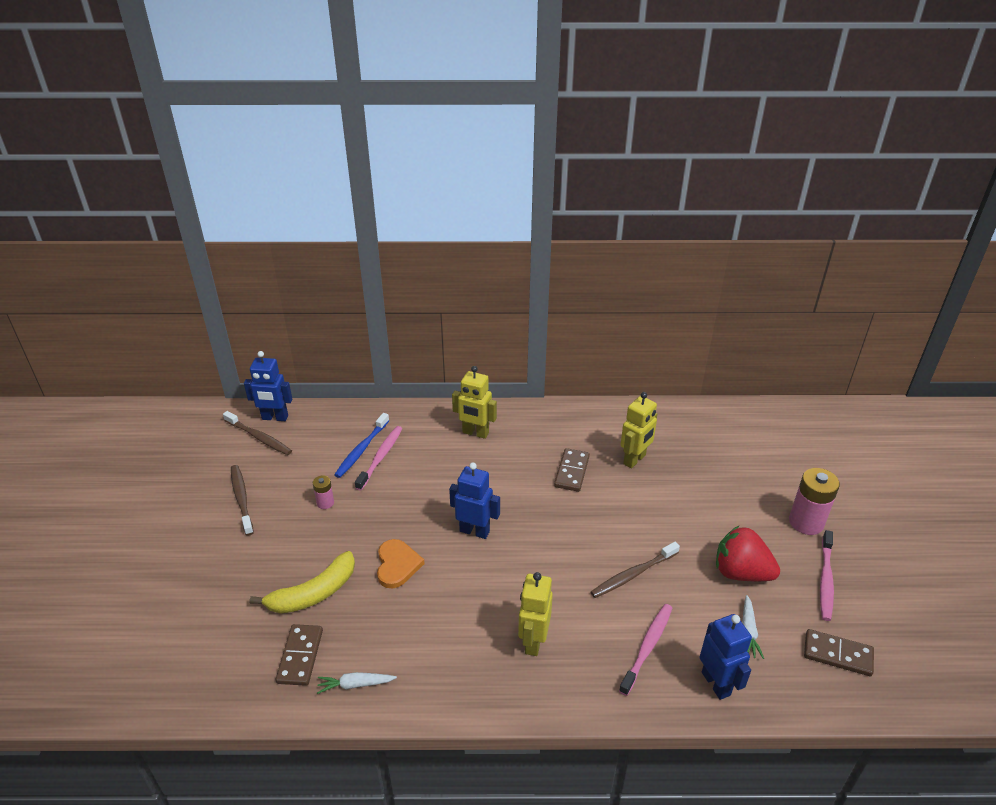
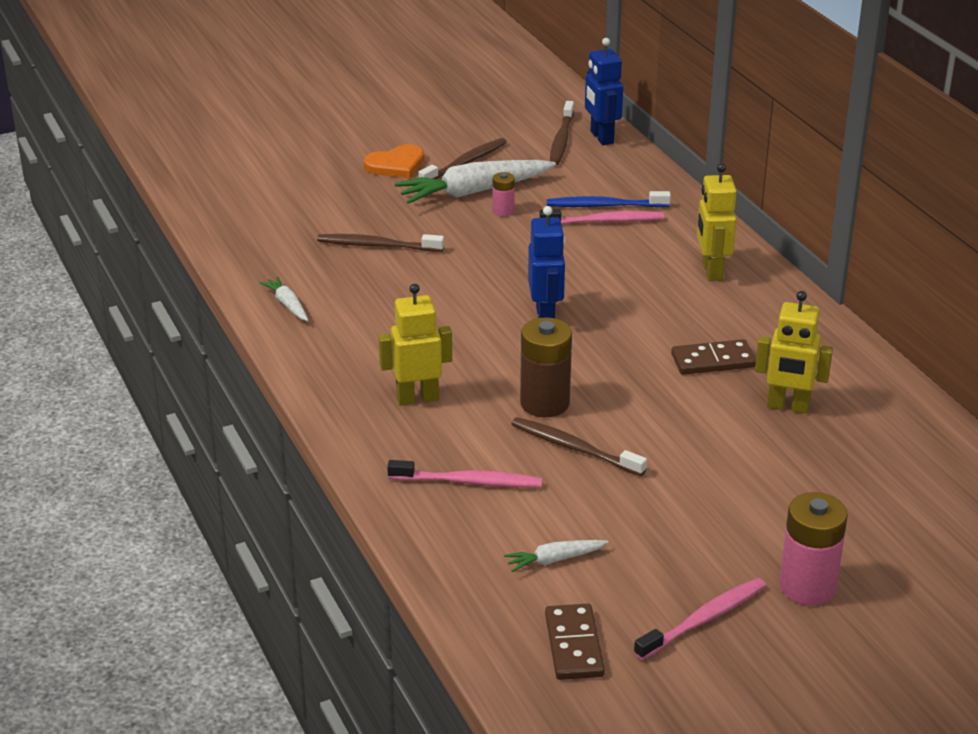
camera: 65 degrees right, 5 degrees down
(286, 509) = (474, 192): none -> white carrot
(300, 656) = (298, 264): brown domino -> none
(313, 593) = (377, 245): yellow banana -> brown toothbrush
(397, 565) = (454, 282): orange heart -> orange heart (396, 165)
(575, 570) = (545, 403): none -> brown battery
(716, 683) = (453, 545): blue robot -> none
(741, 572) = (652, 538): red strawberry -> none
(825, 580) = (704, 619): pink toothbrush -> pink toothbrush turned 150 degrees clockwise

